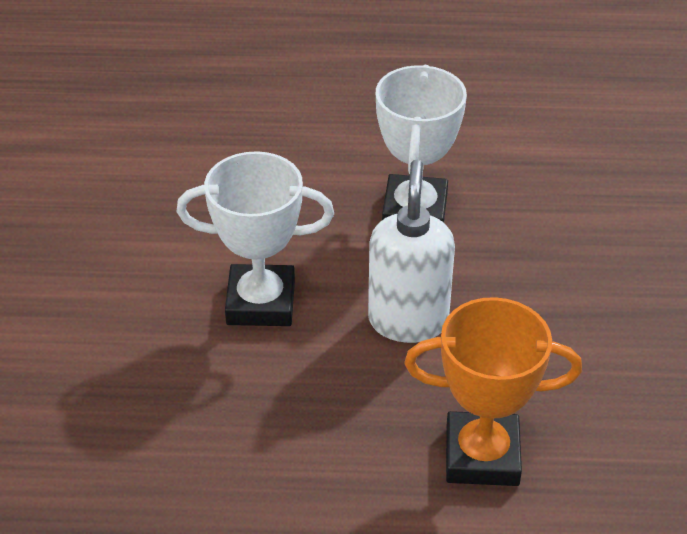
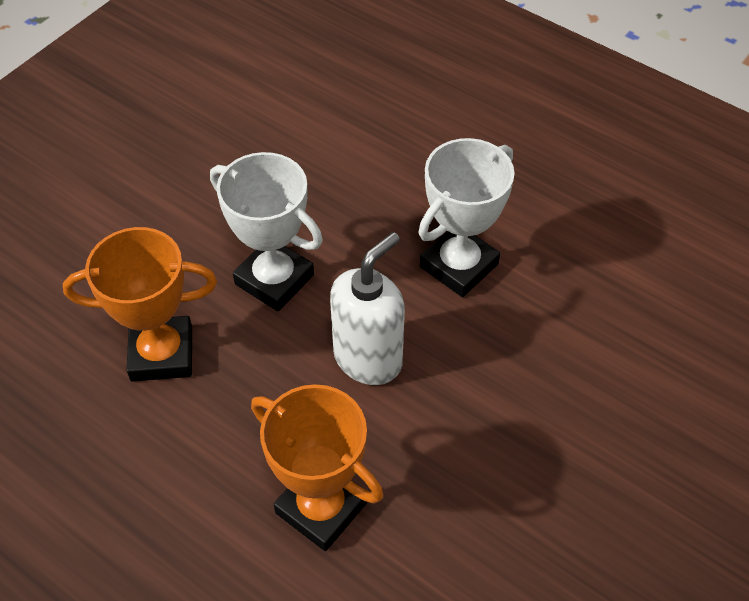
camera: 35 degrees right, 10 degrees up
(213, 417) = (162, 354): none -> orange trophy

